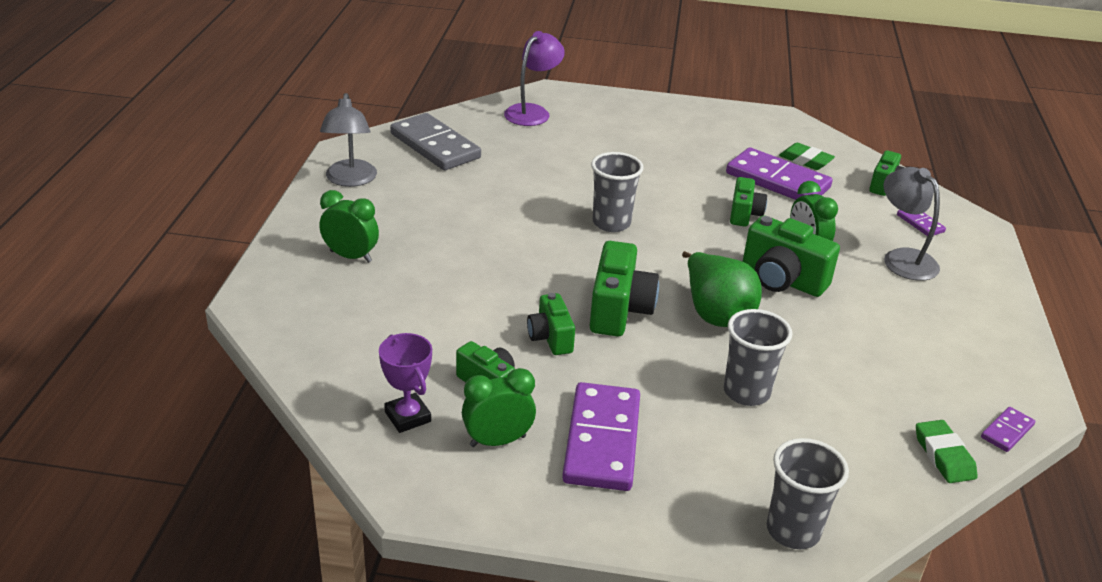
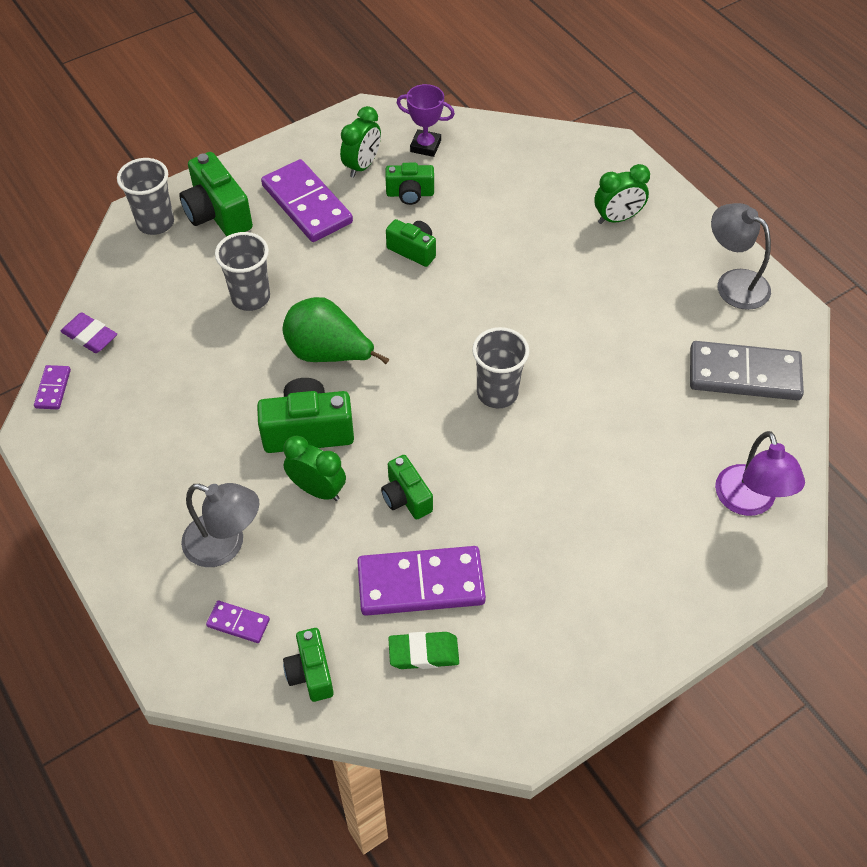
camera: 140 degrees right, 20 degrees up
(619, 310) = (396, 305): green camera -> green camera (217, 214)
(944, 456) = (90, 336): green eraser -> purple eraser

